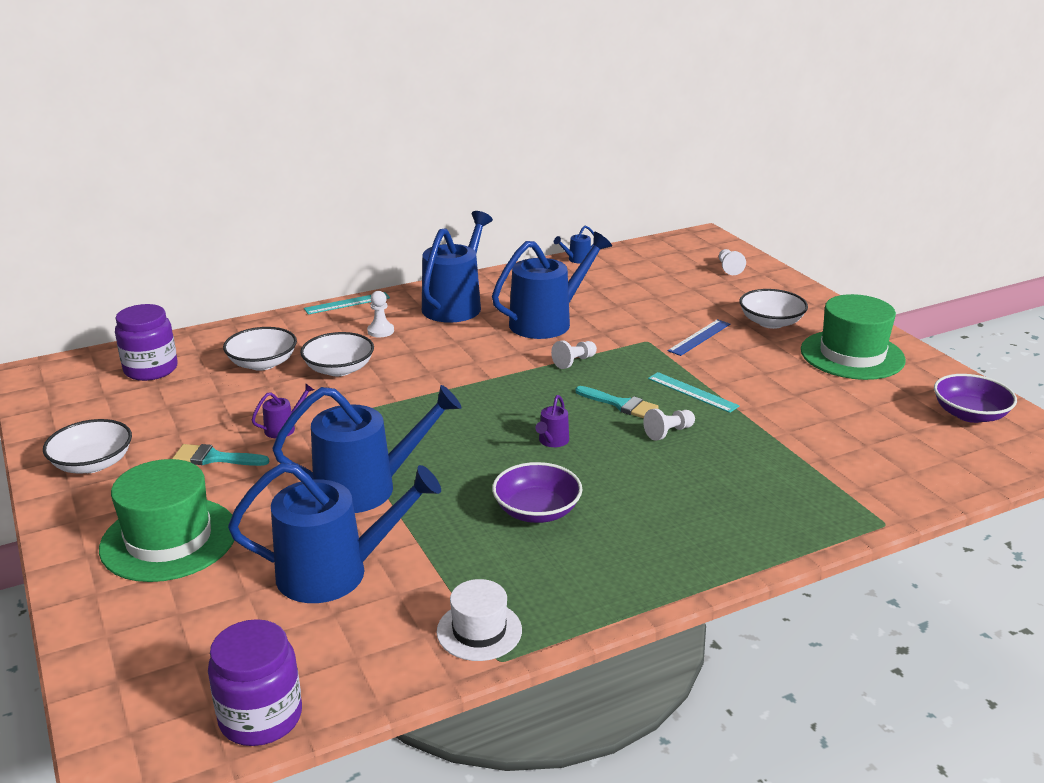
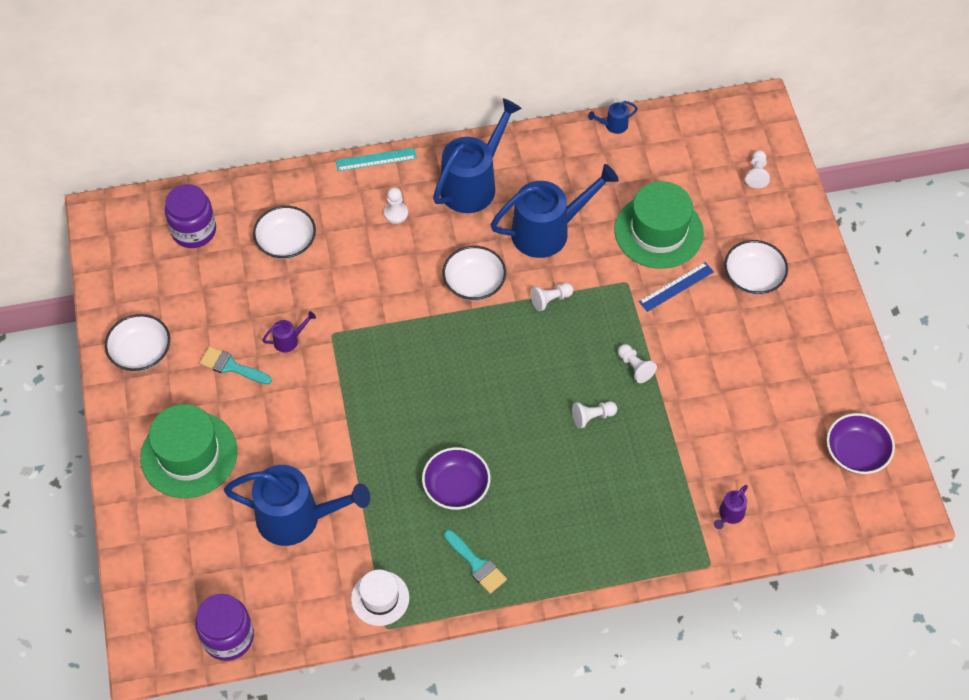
camera: 15 degrees right, 30 degrees up
(339, 369) = (348, 265): white bowl -> white bowl (474, 283)
(366, 488) = (338, 430): blue watering can -> none
(552, 441) = (495, 407): purple watering can -> purple watering can (729, 515)
(621, 404) = (568, 370): turquoise brush -> turquoise brush (477, 564)
(692, 392) = (635, 367): turquoise ruler -> white pawn
(852, 355) = (801, 345): green hat -> green hat (658, 231)

